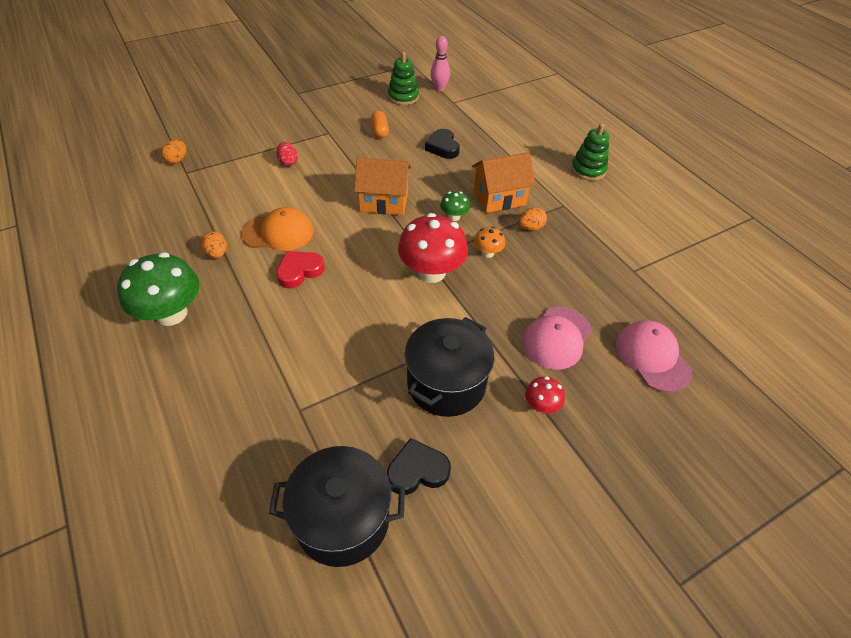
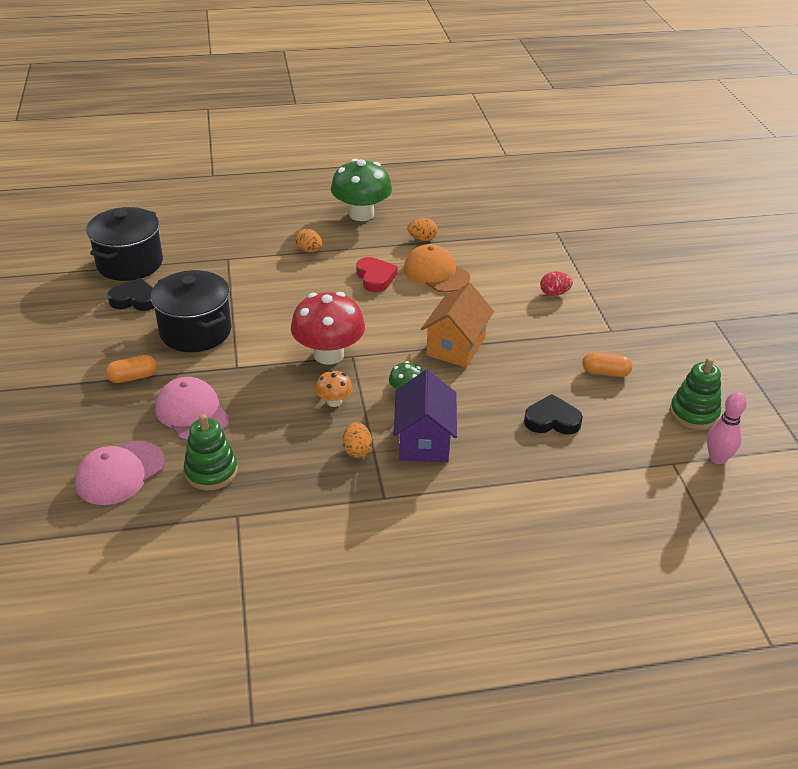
camera: 110 degrees right, 10 degrees down
(177, 160) = (579, 228): orange egg -> orange egg (309, 251)
(278, 232) = (436, 273): orange cap -> orange cap turned 120 degrees clockwise
(417, 470) = (135, 300): black heart -> black heart turned 90 degrees counterclockwise
(499, 198) = (424, 441): orange house -> purple house
(541, 405) = (133, 377): red mushroom -> orange capsule
(588, 170) = (449, 557): green stacking toy -> green stacking toy (211, 471)
(652, 357) = (120, 473): pink cap -> pink cap turned 135 degrees clockwise

